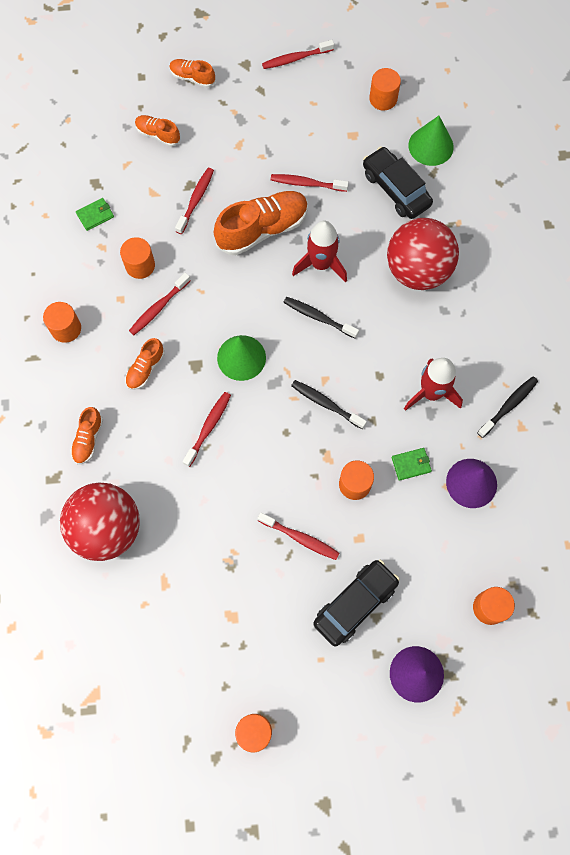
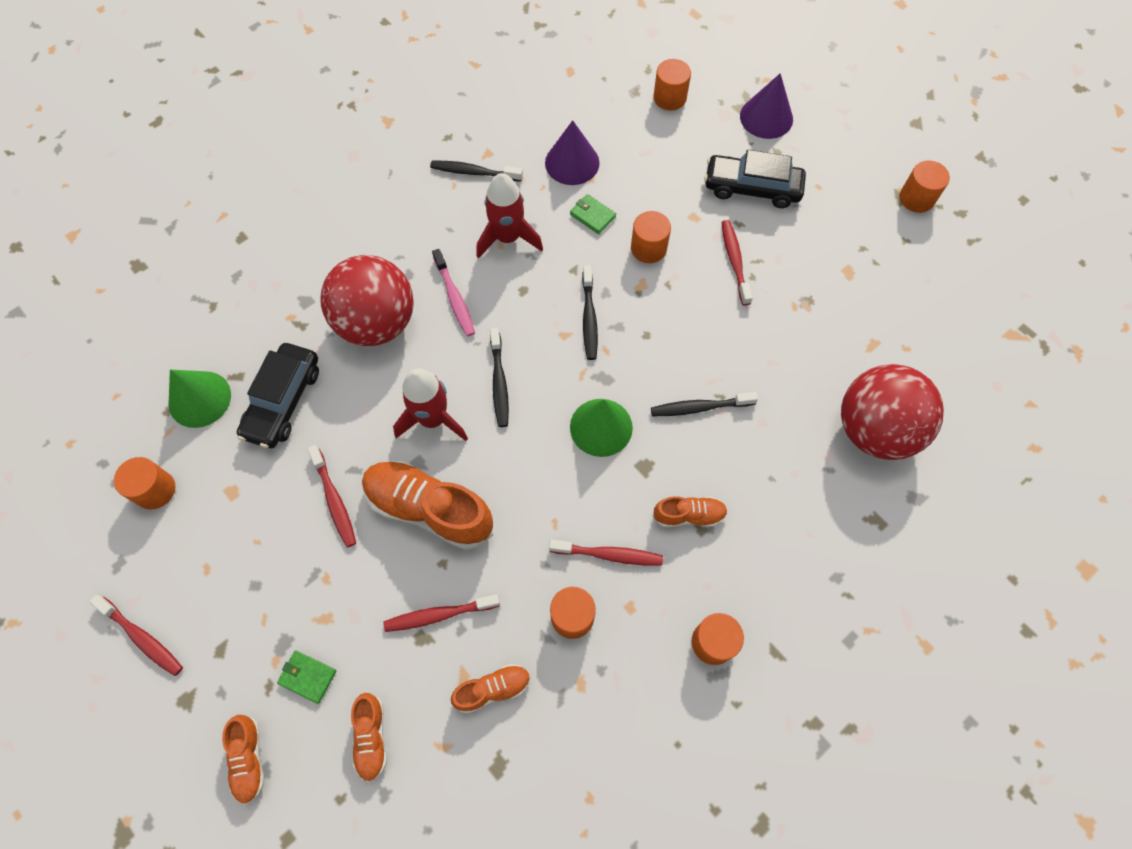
camera: 125 degrees left, 5 degrees down
(88, 439) = (809, 516): orange shoe -> orange shoe (492, 689)
(95, 215) = (544, 728): green wallet -> green wallet (307, 677)
(208, 427) = (699, 407): red toothbrush -> black toothbrush
(403, 328) = (455, 298): none -> pink toothbrush

